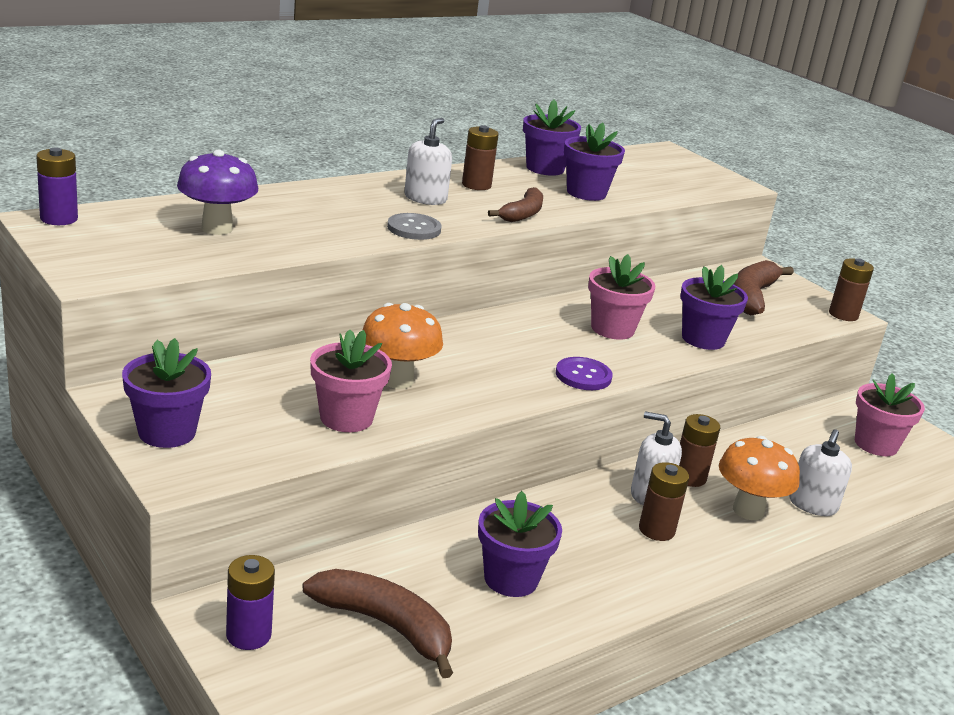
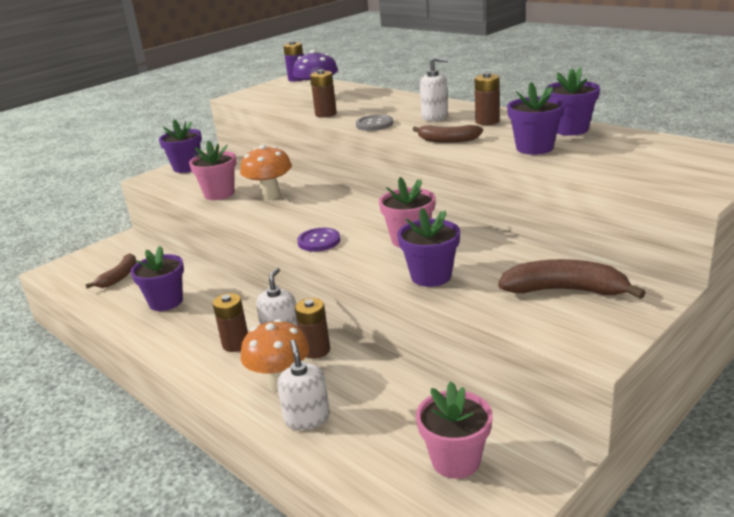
camera: 85 degrees right, 0 degrees up
(248, 635) = (110, 249): purple battery -> none
(386, 625) = (119, 277): brown banana -> brown banana, size x0.67
(812, 505) = (307, 418): white soap dispenser -> white soap dispenser turned 60 degrees clockwise
(843, 315) = (591, 347): brown battery -> brown battery (326, 114)

